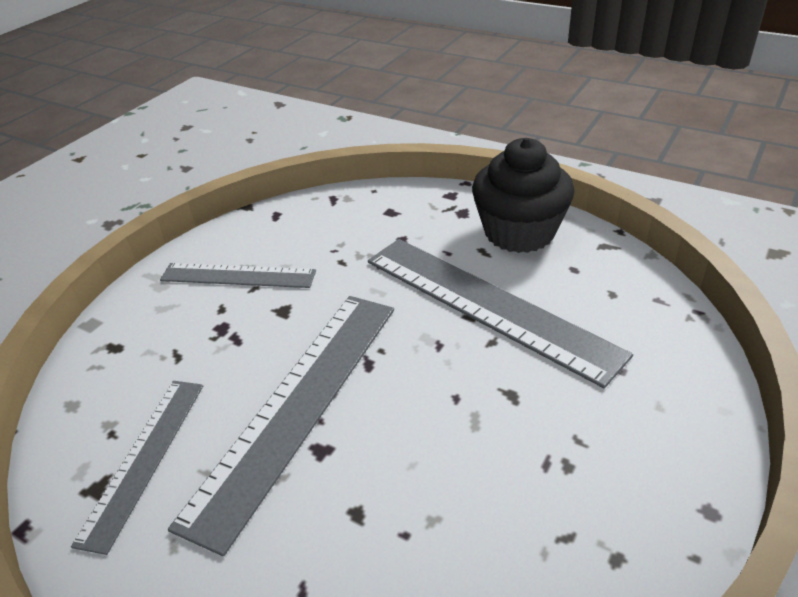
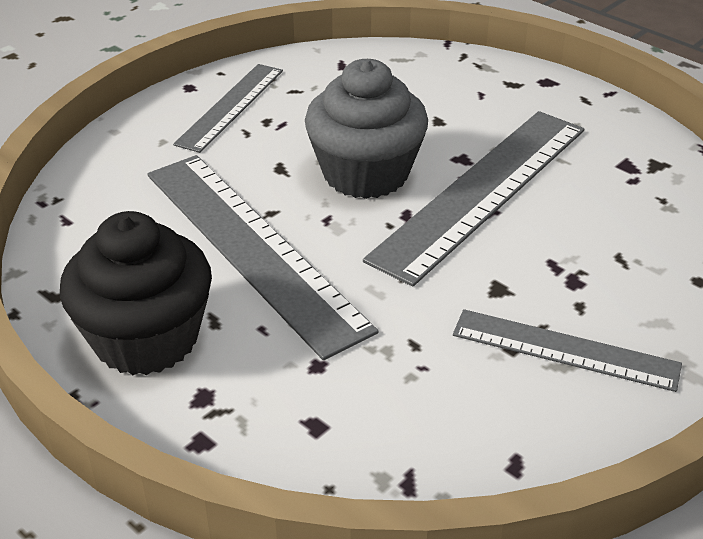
camera: 170 degrees left, 0 degrees up
(144, 458) = (621, 176): grey ruler -> grey ruler (230, 106)
(420, 404) = (365, 173): none -> grey cupcake

